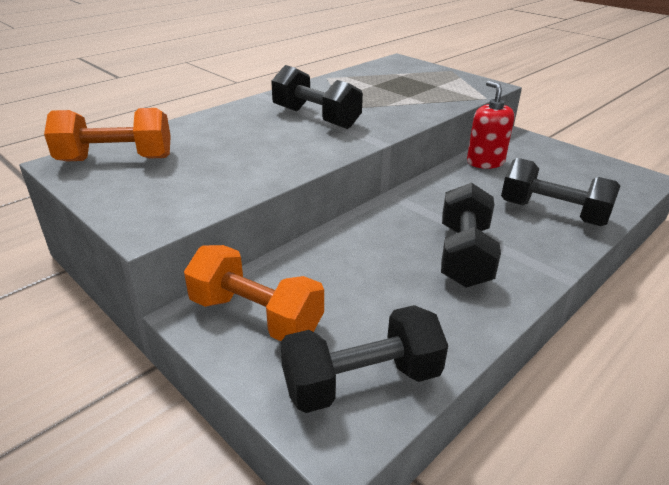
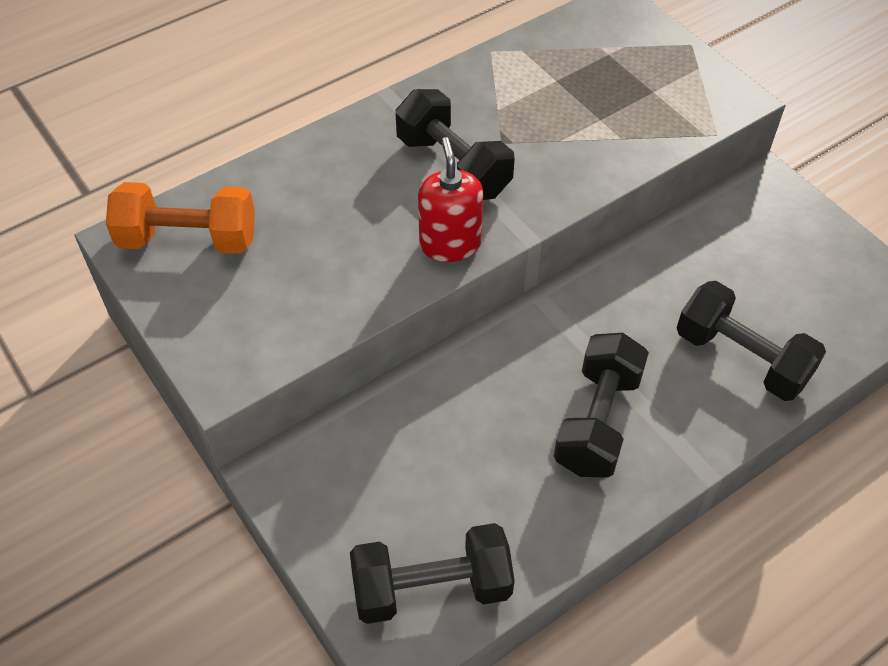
camera: 10 degrees right, 20 degrees up
(256, 316) = (337, 485): orange dumbbell -> none
(485, 162) = (691, 238): red soap dispenser -> red soap dispenser (450, 244)

